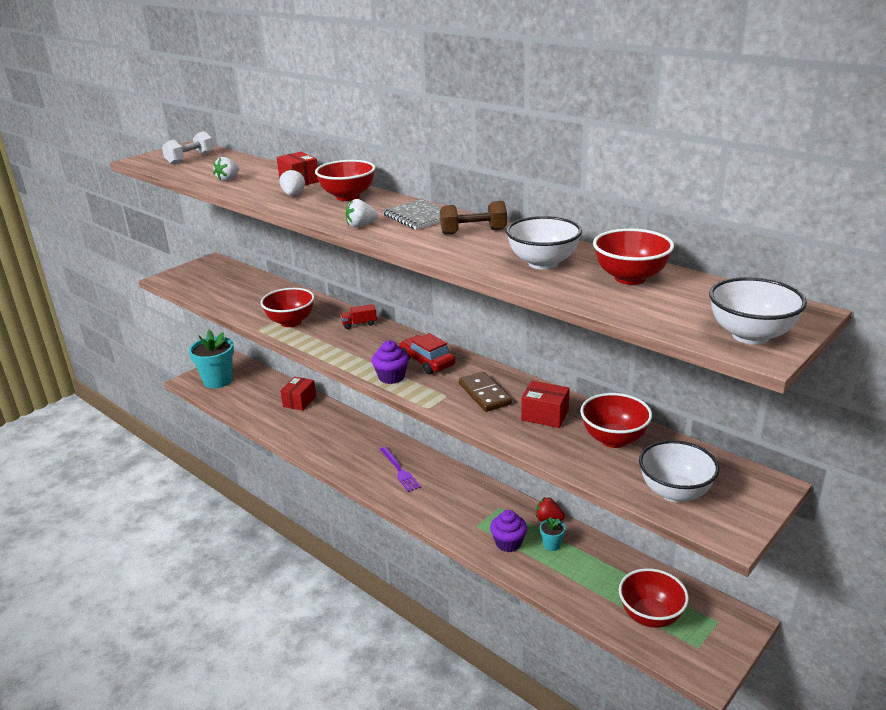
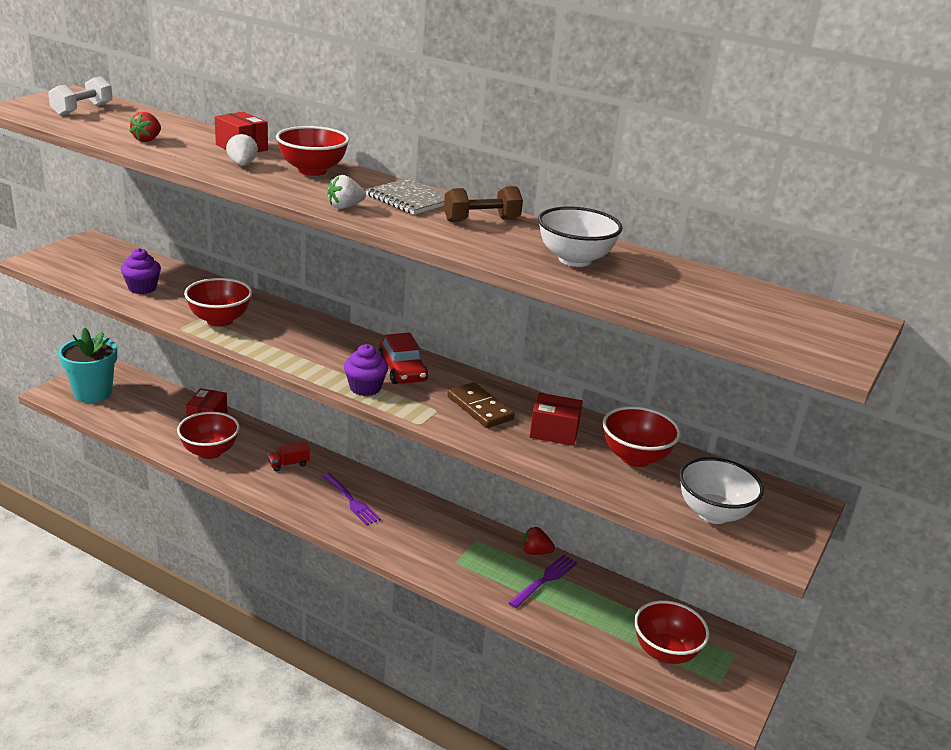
camera: 15 degrees left, 0 degrees up
(228, 179) = (147, 140): white strawberry -> red strawberry
(359, 324) = (307, 325): red truck -> red truck (289, 464)
(427, 362) = (402, 370): red car -> red car turned 150 degrees counterclockwise
(508, 543) = (496, 580): purple cupcake -> purple cupcake (142, 288)
(551, 545) = (544, 580): turquoise flower pot -> purple fork
(630, 278) = (674, 279): red bowl -> red bowl (209, 452)
(750, 335) = (819, 344): white bowl -> none

